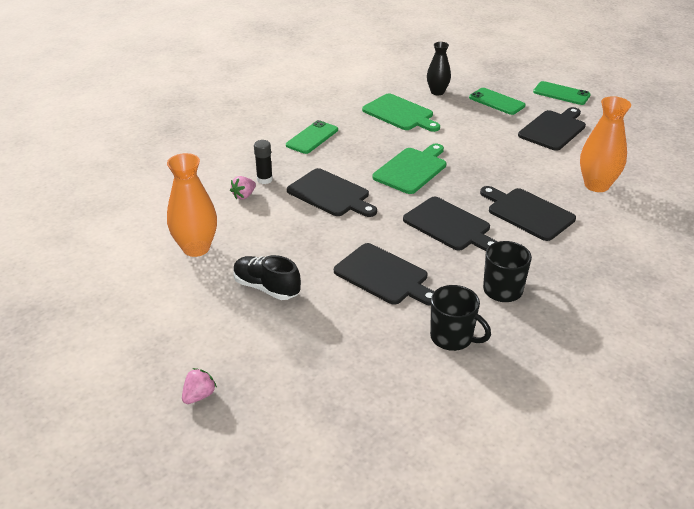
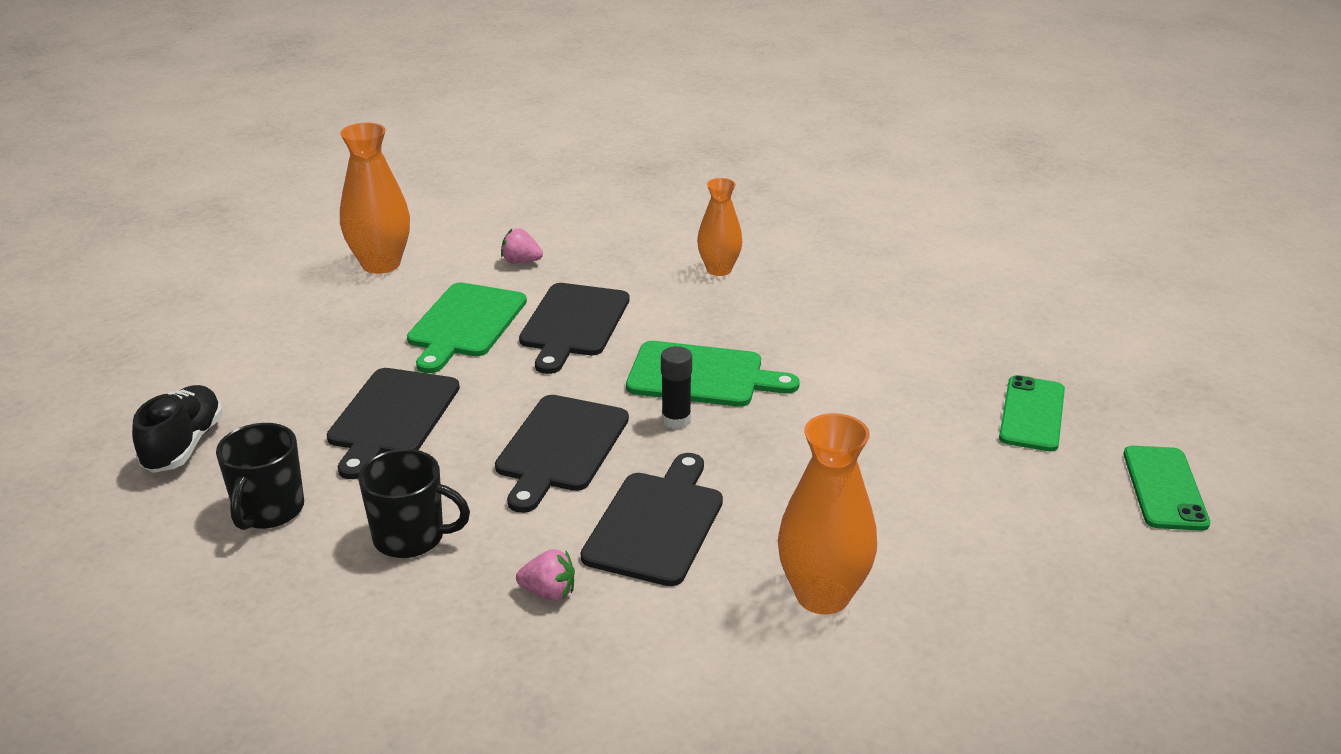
camera: 65 degrees right, 5 degrees down
(199, 395) = (99, 347): pink strawberry -> pink strawberry (549, 592)
(264, 180) = (572, 265): black glue stick -> black glue stick (676, 420)
(266, 288) = (321, 334): black shoe -> black shoe (184, 445)
(312, 137) = (719, 269): green phone -> orange vase
(400, 114) = (873, 325): green cutting board -> green cutting board (465, 324)
(437, 92) = (993, 343): black vase -> none
(553, 129) = (995, 503): black cutting board -> none

